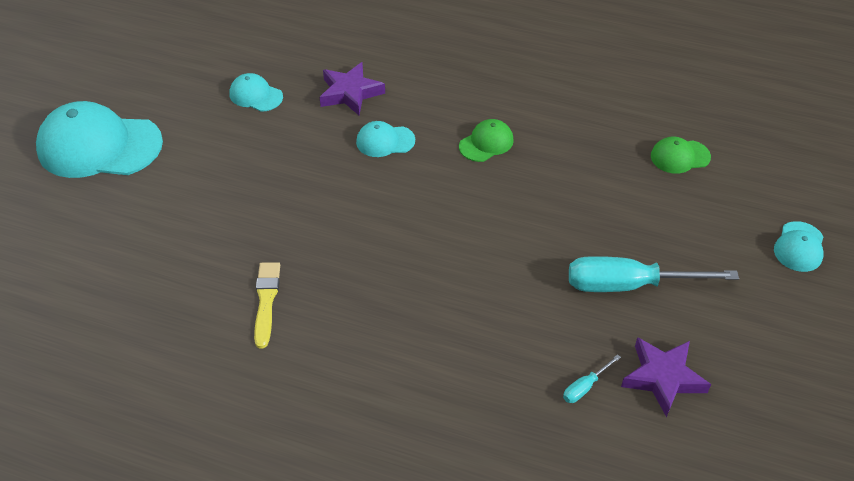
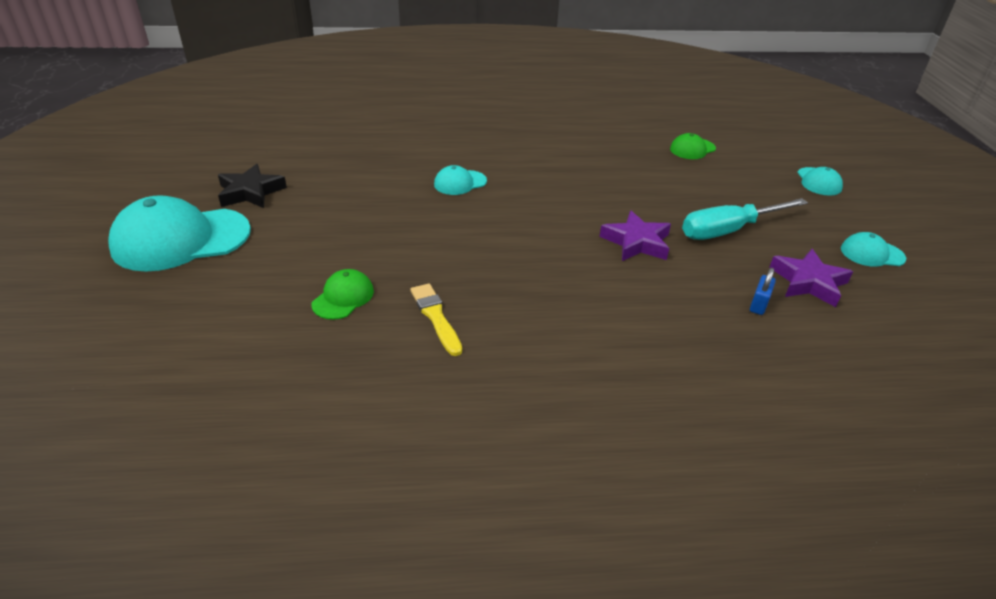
camera: 25 degrees left, 10 degrees down
(182, 102) = (250, 192): none -> black star
(256, 95) = (320, 175): turquoise cap -> turquoise cap (872, 254)
(350, 93) = (406, 158): purple star -> purple star (636, 242)
(486, 143) = (544, 168): green cap -> green cap (343, 297)
(585, 387) = (759, 304): turquoise screwdriver -> blue padlock

